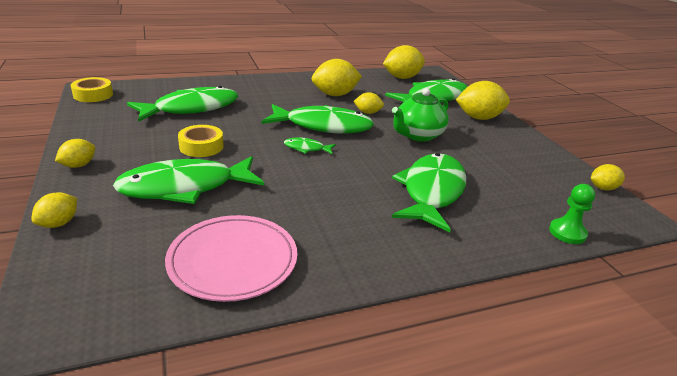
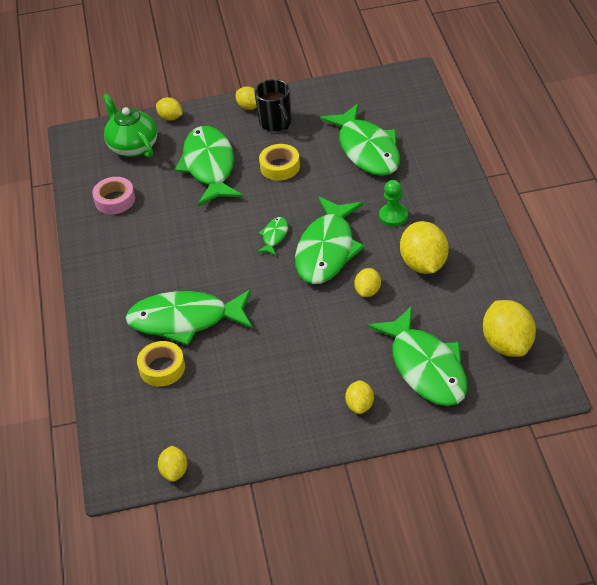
camera: 105 degrees right, 15 degrees up
(93, 95) = (395, 80): yellow tape -> yellow tape (162, 368)
(123, 149) = (276, 123): none -> black mug
(233, 261) = (115, 200): pink plate -> pink tape
(417, 135) = (305, 330): green teapot -> green teapot (132, 146)
(431, 191) = (185, 320): green fish -> green fish turned 150 degrees clockwise
(479, 118) = (360, 405): yellow lemon -> yellow lemon, size x0.54
(567, 233) = (107, 404): green pawn -> green pawn (393, 216)

